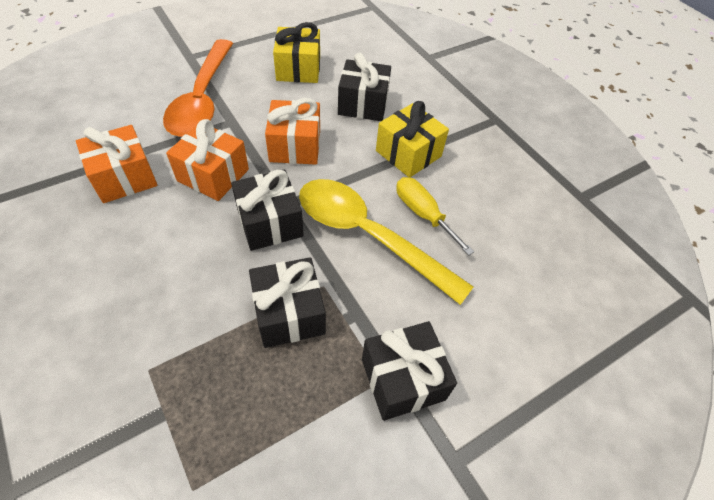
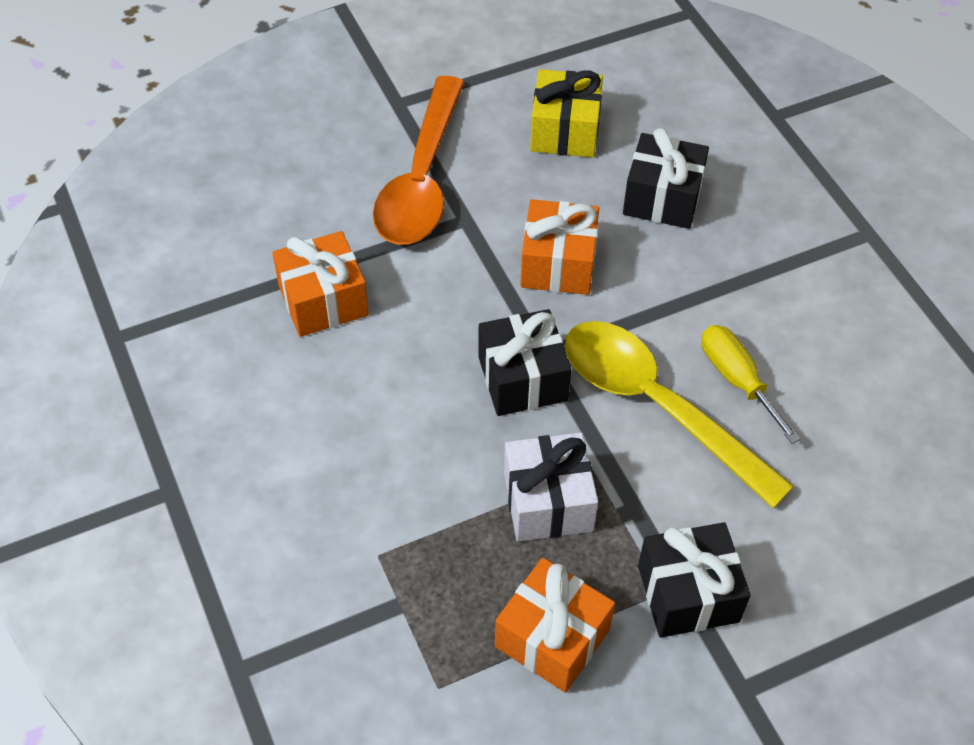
camera: 10 degrees right, 0 degrees up
(213, 175) = (443, 303): orange gift -> orange gift (552, 638)
(289, 313) = (548, 502): black gift -> white gift
(408, 153) = (725, 284): yellow gift -> none

